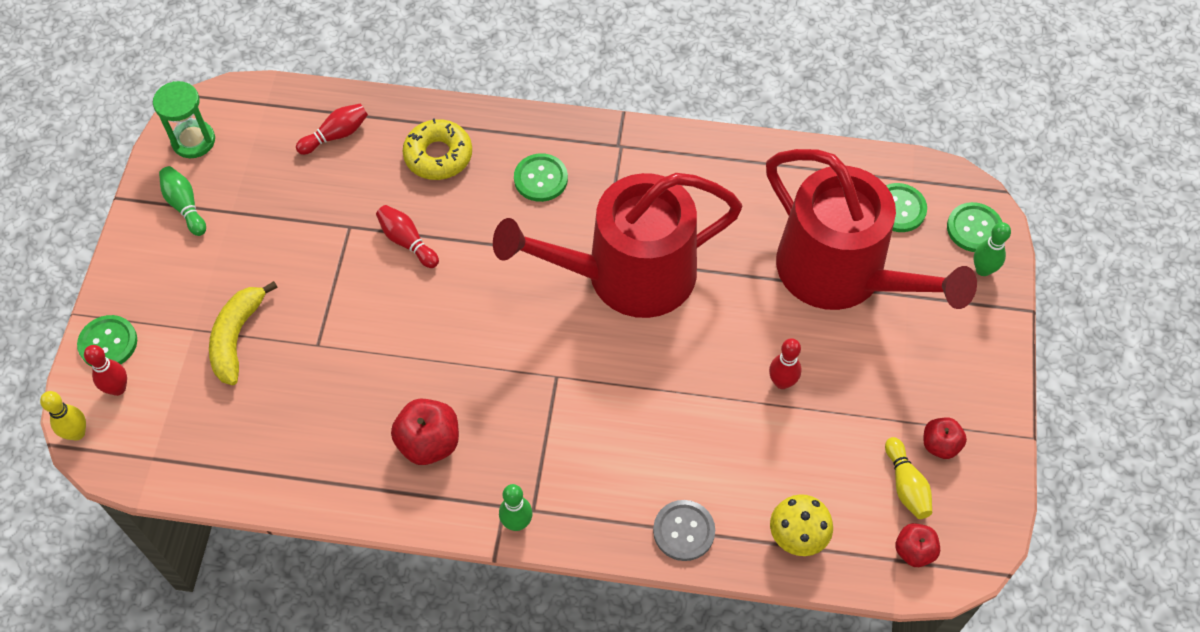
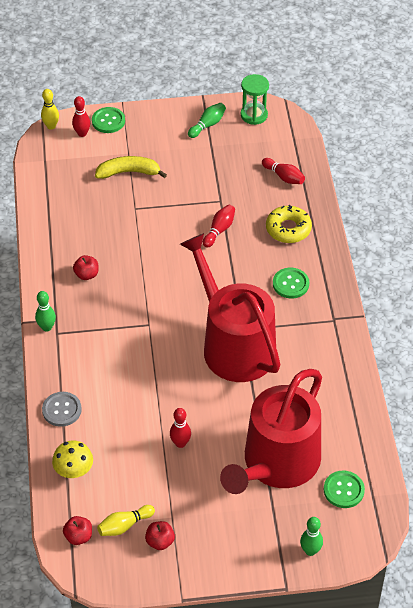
camera: 75 degrees right, 10 degrees down
(429, 443) = (86, 275): red apple -> red apple, size x0.63
(974, 228) = (344, 541): green button -> none

